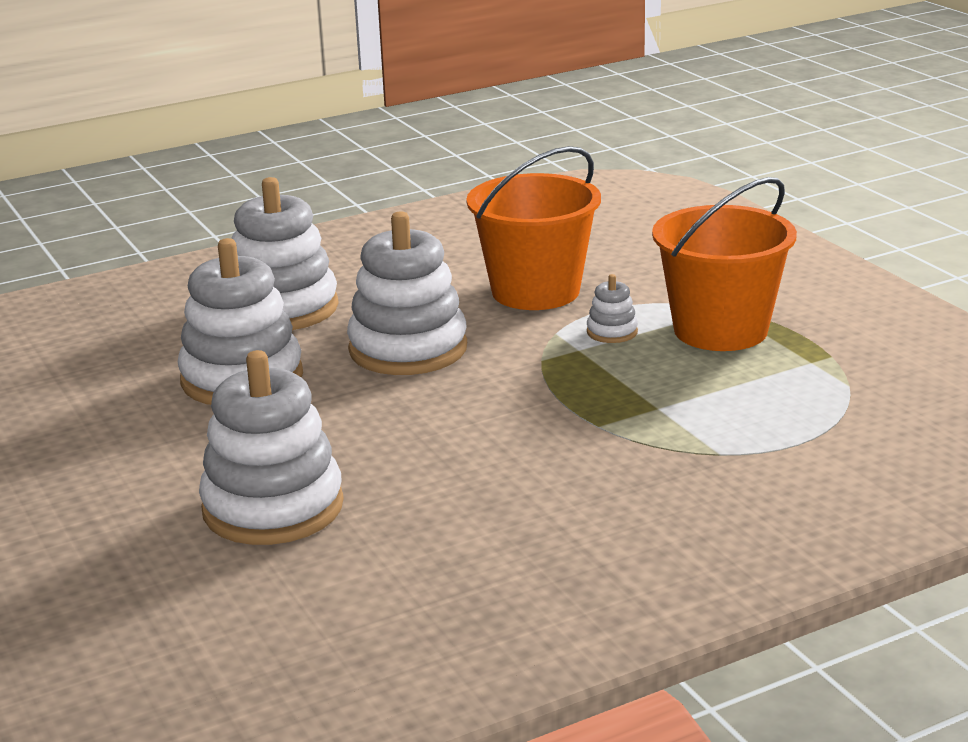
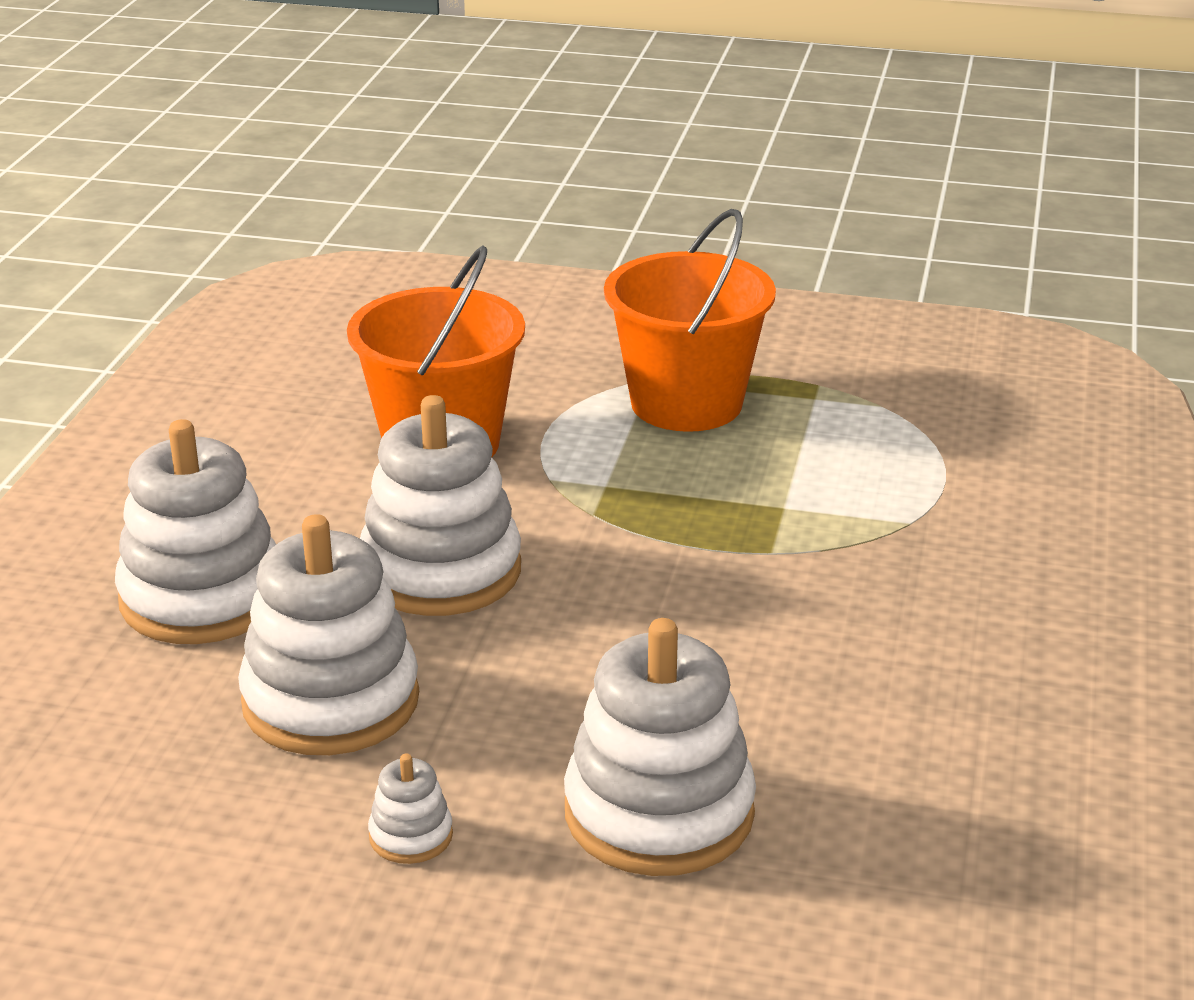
camera: 50 degrees left, 5 degrees up
(612, 332) = (598, 452): white stacking toy -> white stacking toy (411, 836)

